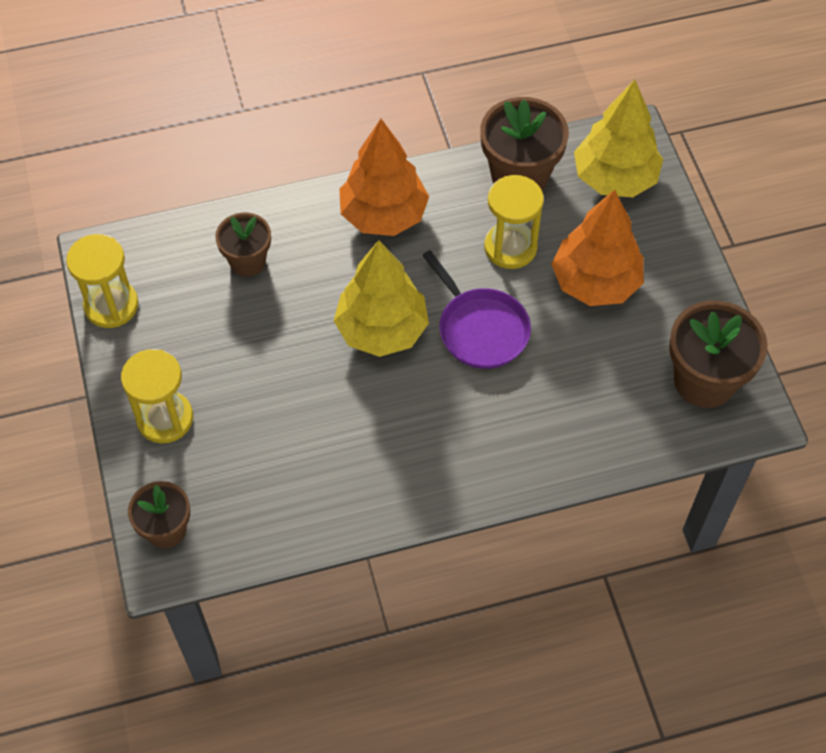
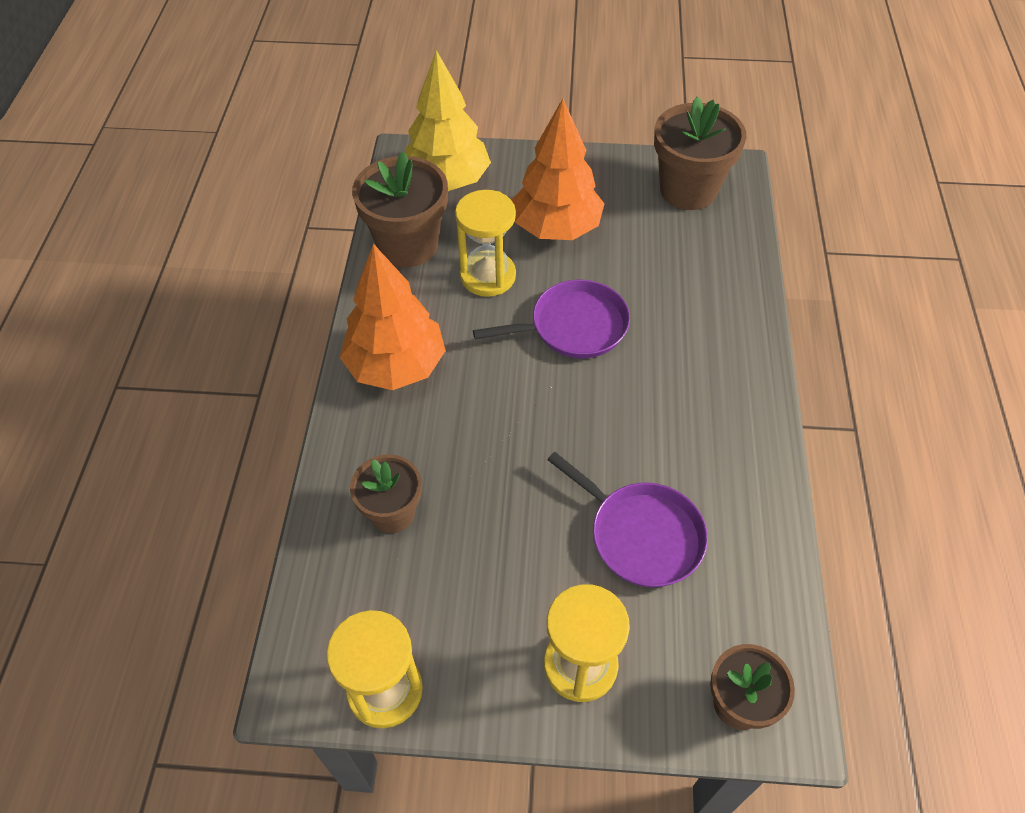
camera: 70 degrees left, 5 degrees down
(286, 433) = (641, 535): none -> purple pan
(382, 330) = (541, 408): yellow tree -> none

